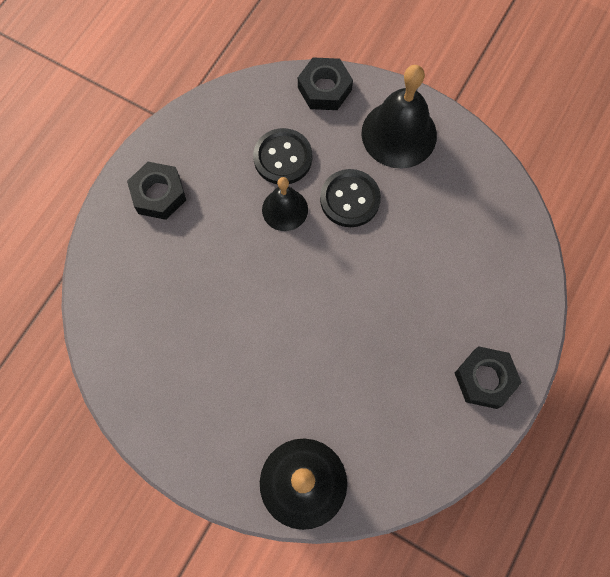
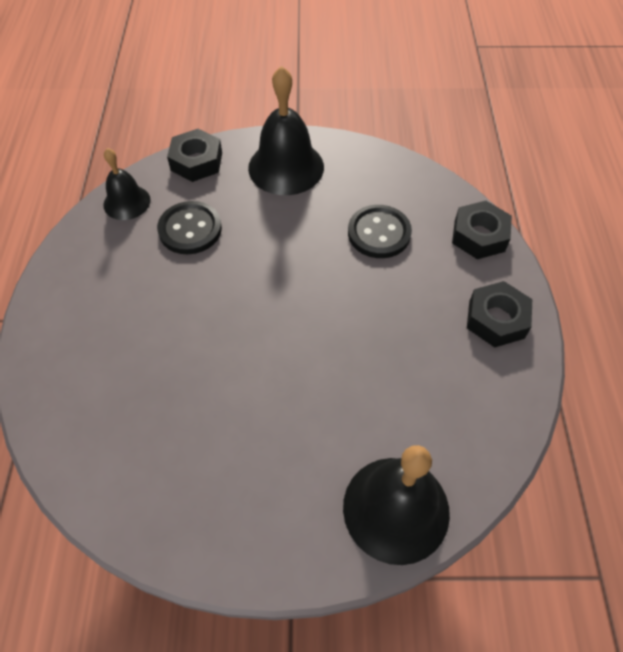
camera: 30 degrees left, 15 degrees down
(158, 194) = (79, 315): black nut -> black nut (479, 236)
(285, 209) = (218, 270): black bell -> black bell (127, 202)
(350, 199) = (275, 234): black button -> black button (379, 233)

